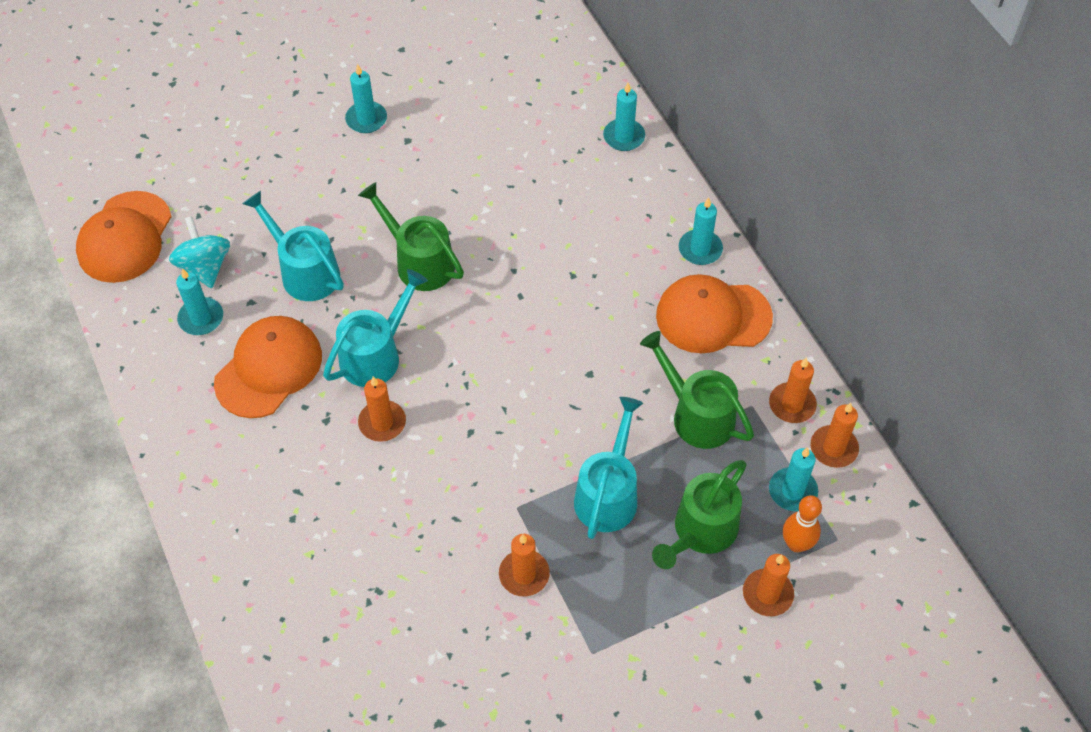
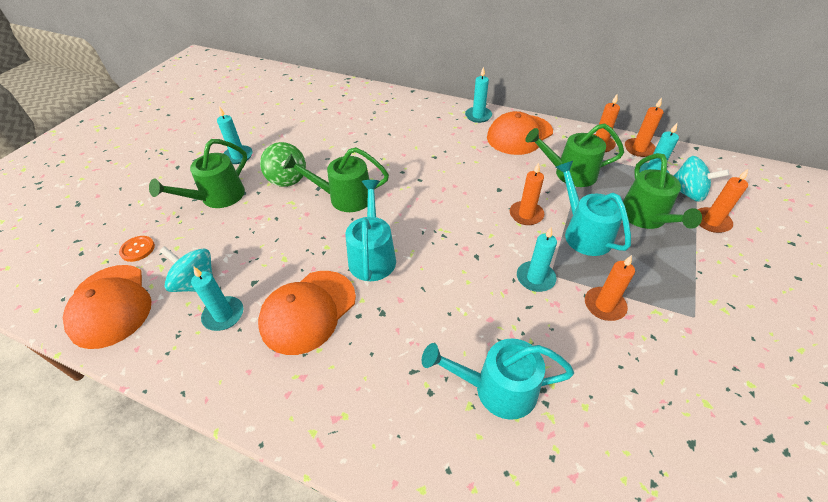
camera: 40 degrees left, 10 degrees down
(185, 186) = (137, 249): none -> orange button
(269, 369) = (308, 311): orange cap -> orange cap turned 135 degrees counterclockwise
(299, 169) = (217, 198): none -> green watering can
(304, 271) = (275, 243): turquoise watering can -> turquoise watering can (496, 389)
(382, 423) = (420, 288): orange candle -> orange candle (526, 214)
(387, 191) = (287, 178): none -> green spinning top
(624, 137) = (388, 98): turquoise candle -> turquoise candle (535, 278)
(796, 544) = (687, 193): orange bowling pin -> turquoise spinning top

